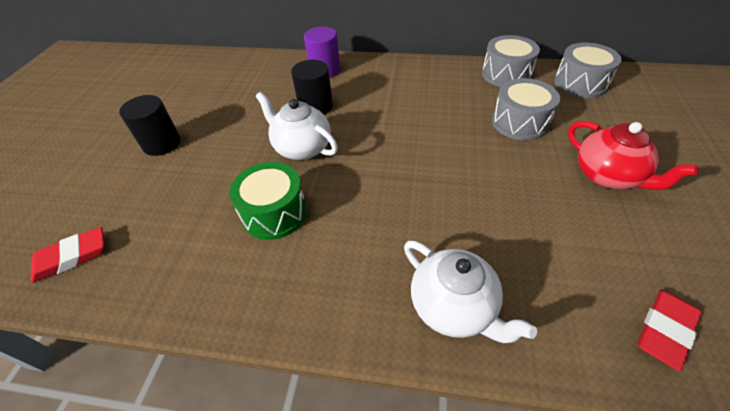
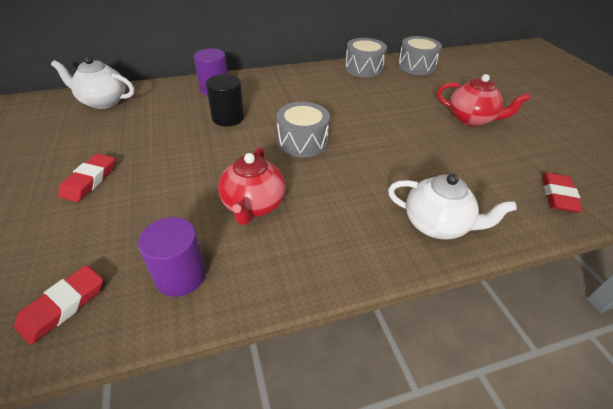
camera: 30 degrees left, 5 degrees down
(162, 143) = (89, 180): black cylinder -> red eraser
(167, 264) = (180, 275): none -> purple cylinder
(274, 213) = (253, 205): green drum -> red teapot
(302, 148) = (240, 151): white teapot -> white teapot (103, 101)
(519, 122) = (395, 98): grey drum -> grey drum (302, 142)

